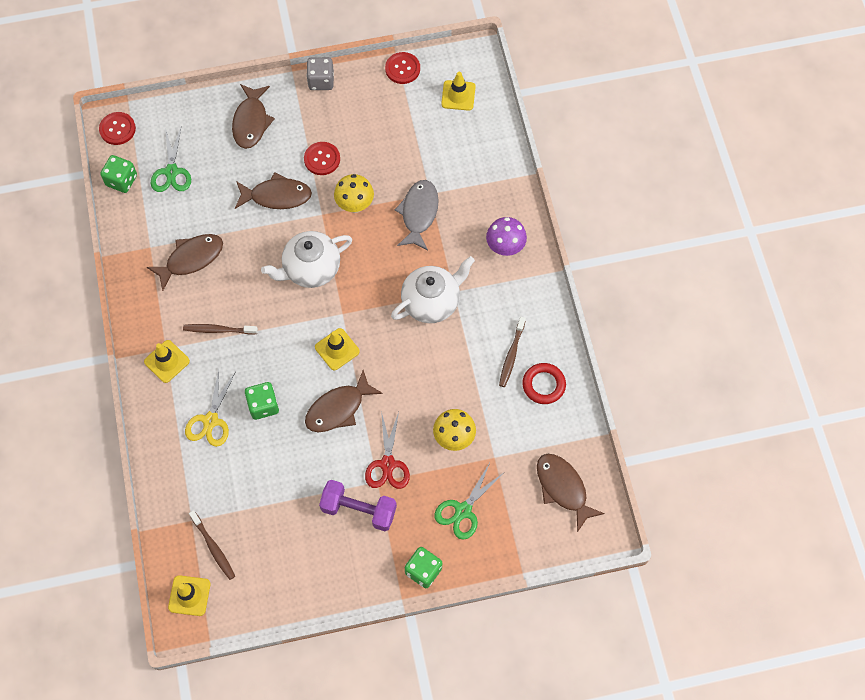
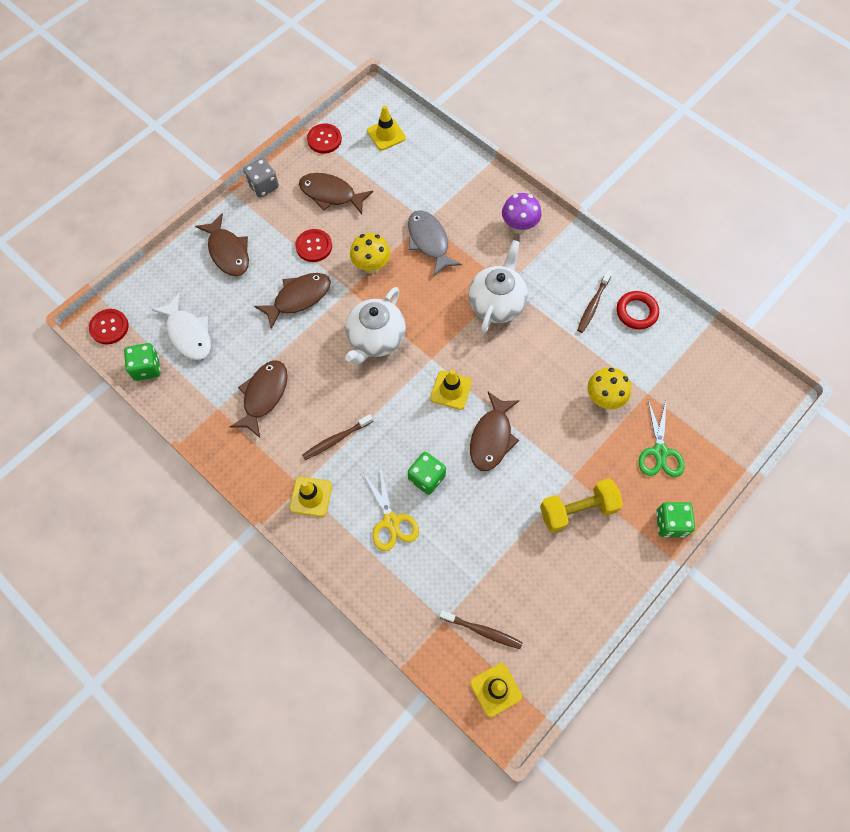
camera: 35 degrees left, 0 degrees up
(171, 172) = (188, 333): green scissors -> white fish
(359, 510) = (577, 510): purple dumbbell -> yellow dumbbell
(388, 464) = (570, 456): red scissors -> none
(511, 355) = (593, 305): brown toothbrush -> brown toothbrush turned 45 degrees clockwise
(563, 488) = (719, 382): brown fish -> brown fish (331, 194)

